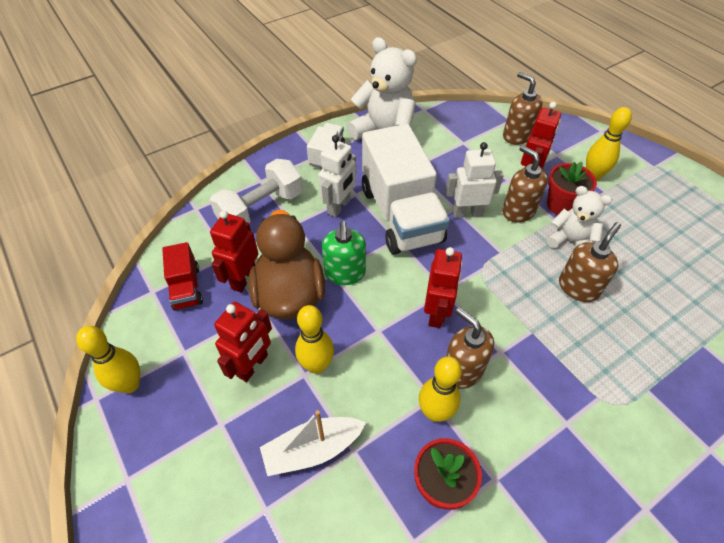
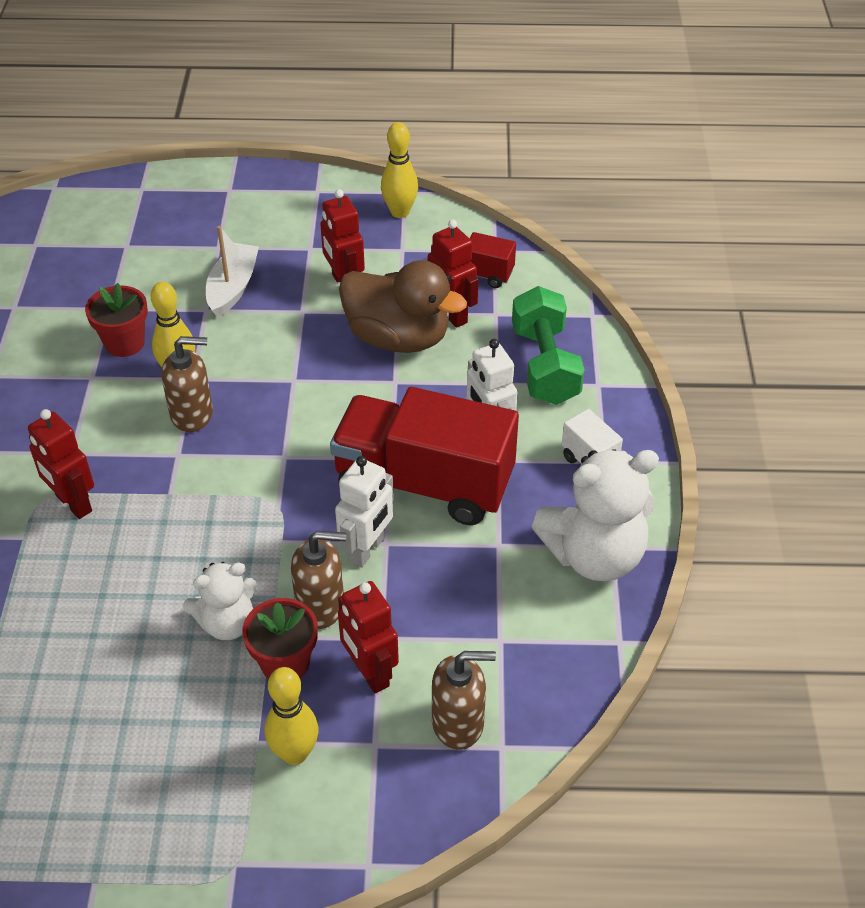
camera: 125 degrees right, 5 degrees down
(261, 209) = (544, 365): white dumbbell -> green dumbbell
(317, 365) = (302, 322): yellow bowling pin -> none
(345, 273) = (385, 390): green soap dispenser -> none
(401, 215) = (424, 483): white truck -> red truck
(436, 313) = (266, 433): red robot -> red robot (73, 503)
(578, 287) = (168, 576): brown soap dispenser -> none

